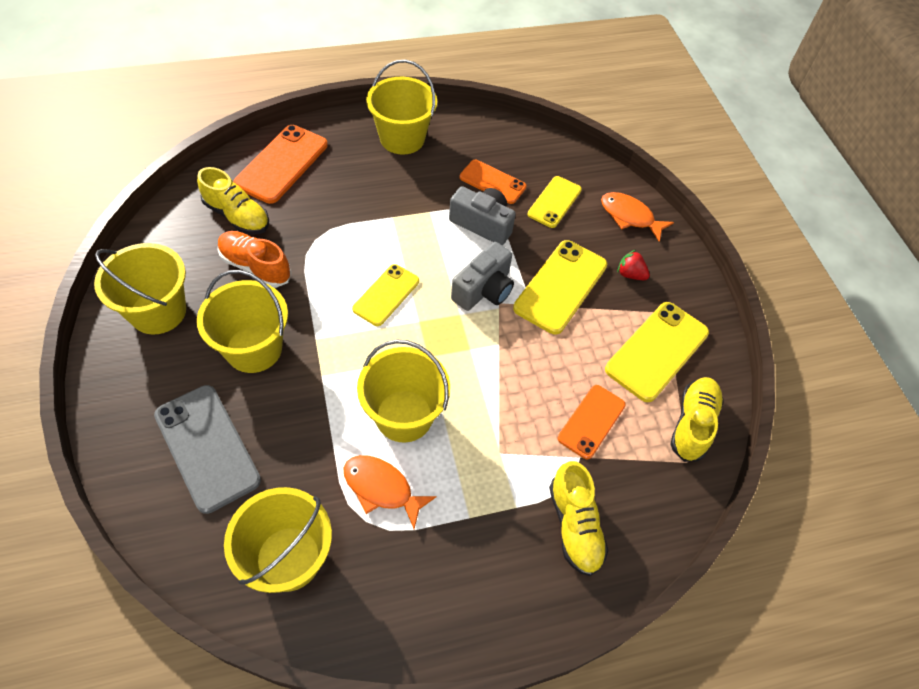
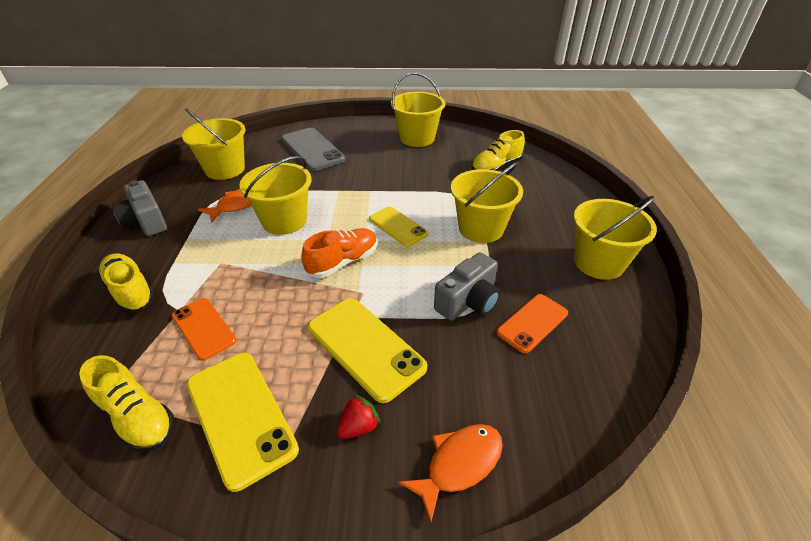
camera: 110 degrees right, 15 degrees down
(207, 447) = (312, 149): grey phone -> grey phone turned 75 degrees clockwise
(254, 349) = (373, 167): yellow bucket -> yellow bucket (481, 228)
(255, 267) = (444, 172): orange shoe -> orange shoe (343, 262)
(282, 164) = (554, 190): orange phone -> none
(484, 289) = (382, 285): grey camera -> grey camera (146, 221)
(554, 202) = (496, 376): yellow phone -> none
(574, 525) = (130, 291): yellow shoe -> yellow shoe turned 45 degrees clockwise

